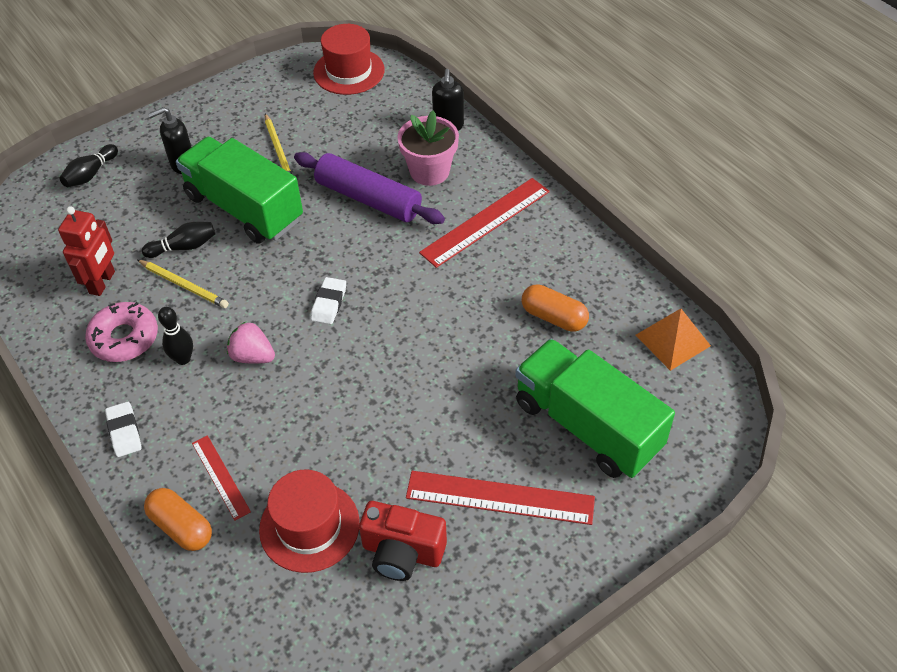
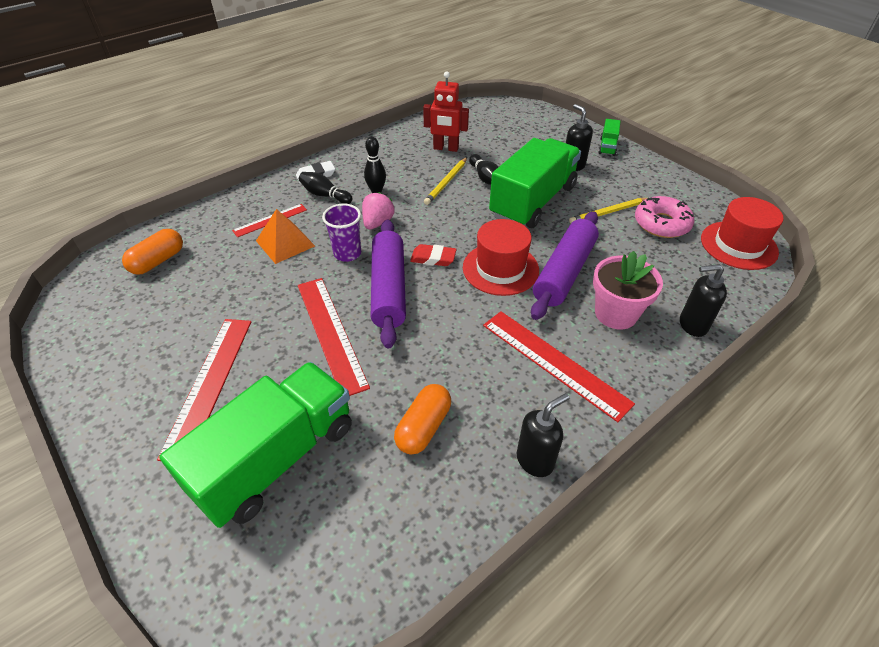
camera: 85 degrees right, 5 degrees down
(91, 174) = (549, 129): black bowling pin -> black bowling pin (325, 195)
(124, 338) = (396, 164): pink donut -> pink donut (661, 224)
(151, 129) = (607, 147): none -> green truck
(181, 527) = (234, 208): orange capsule -> orange capsule (158, 261)
(306, 385) = (347, 253): none -> purple cup
(309, 526) = (216, 267): red hat -> red hat (500, 269)
(329, 303) = (433, 258): white eraser -> red eraser
(374, 344) = (388, 289): none -> purple rolling pin
(402, 552) = (176, 321): red camera -> none
(435, 393) = (330, 333): none -> red ruler
(585, 246) = (535, 460): none -> black soap dispenser
(672, 340) = (390, 560): orange pyramid -> orange pyramid (285, 243)

